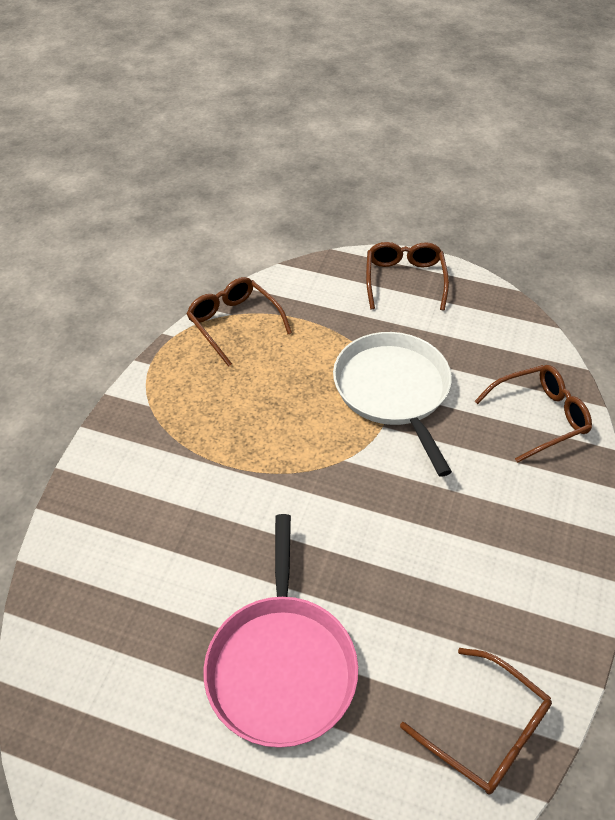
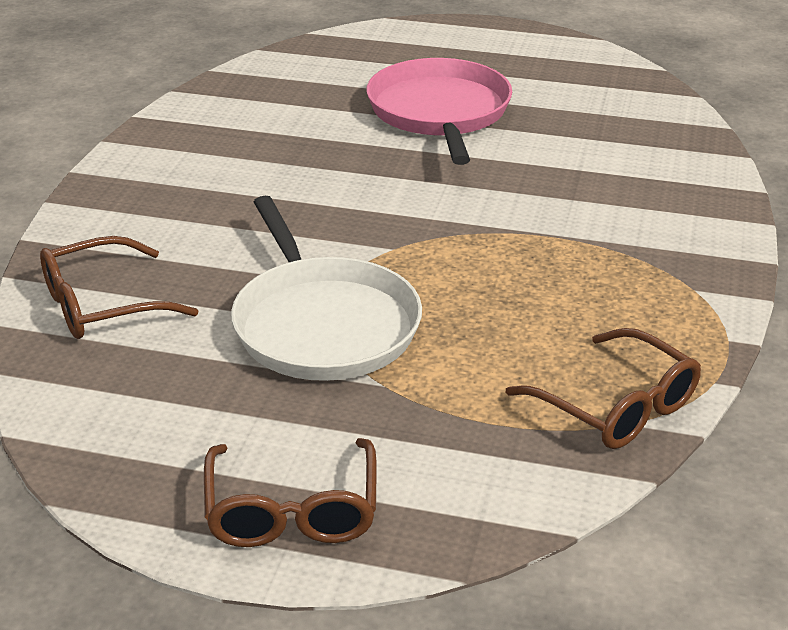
camera: 175 degrees right, 15 degrees down
(486, 731) = (249, 93): brown glasses -> none

